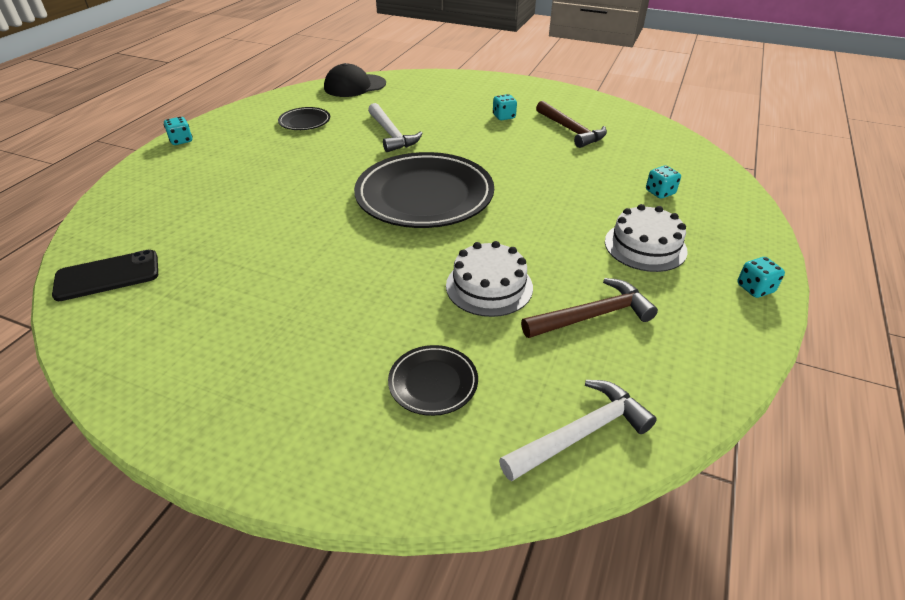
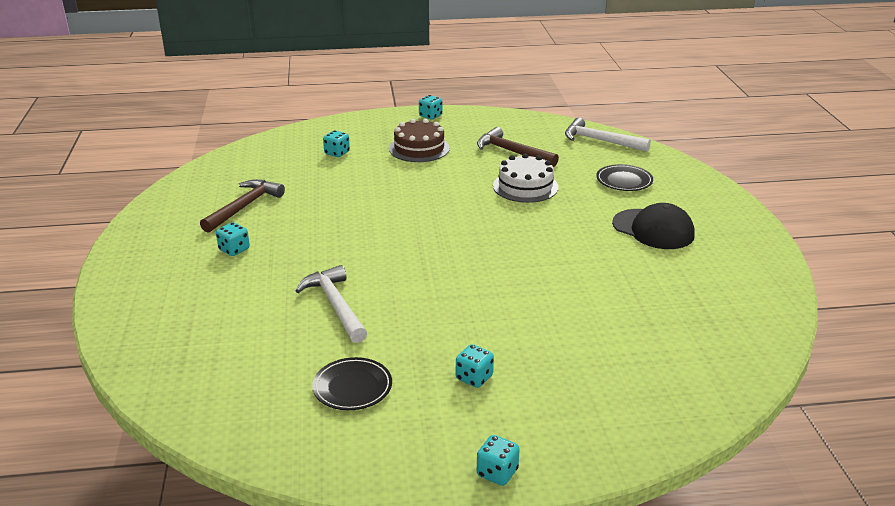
camera: 120 degrees left, 10 degrees down
(107, 276) = (730, 348): black phone -> none
(255, 157) = (474, 378): none -> turquoise dice
(354, 86) = (198, 399): black cap -> black cap (653, 229)
(391, 134) = (335, 305): white hammer -> white hammer turned 60 degrees counterclockwise
(424, 196) = (441, 244): black plate -> none
(645, 246) = (419, 148): white cake -> brown cake

